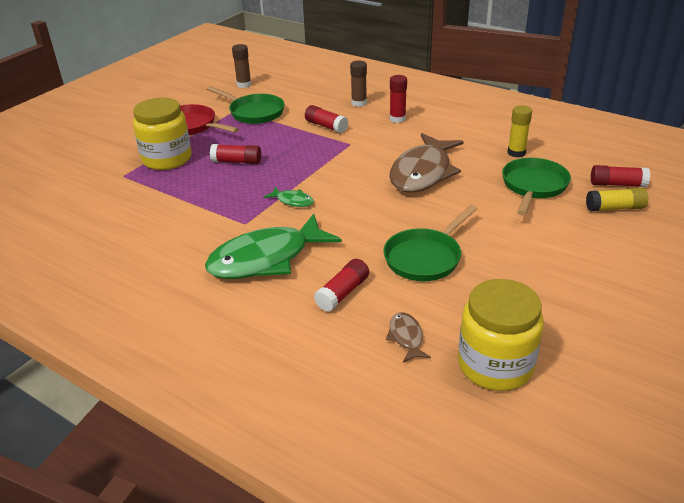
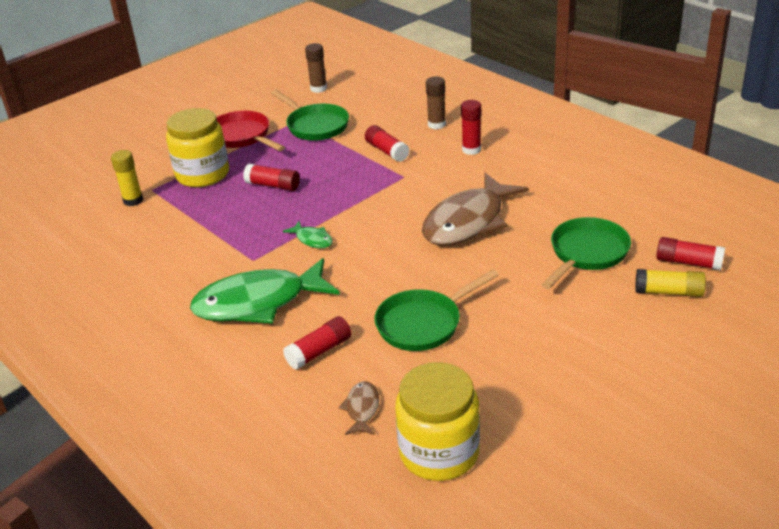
camera: 15 degrees right, 0 degrees up
(516, 153) = (588, 208): yellow glue stick -> yellow glue stick (133, 200)

